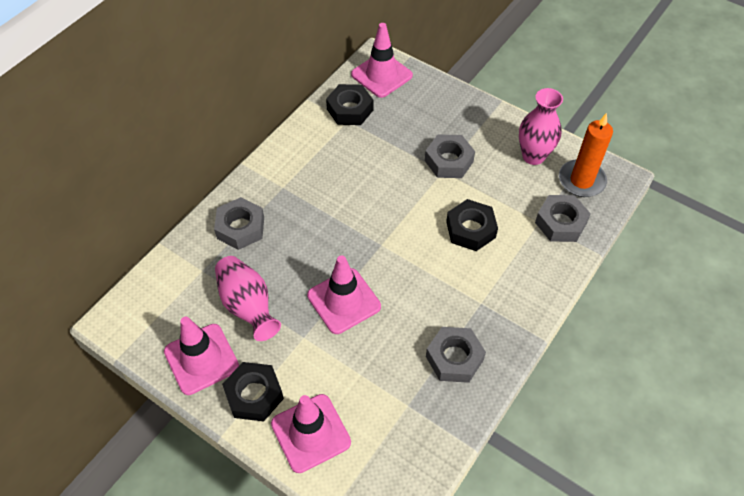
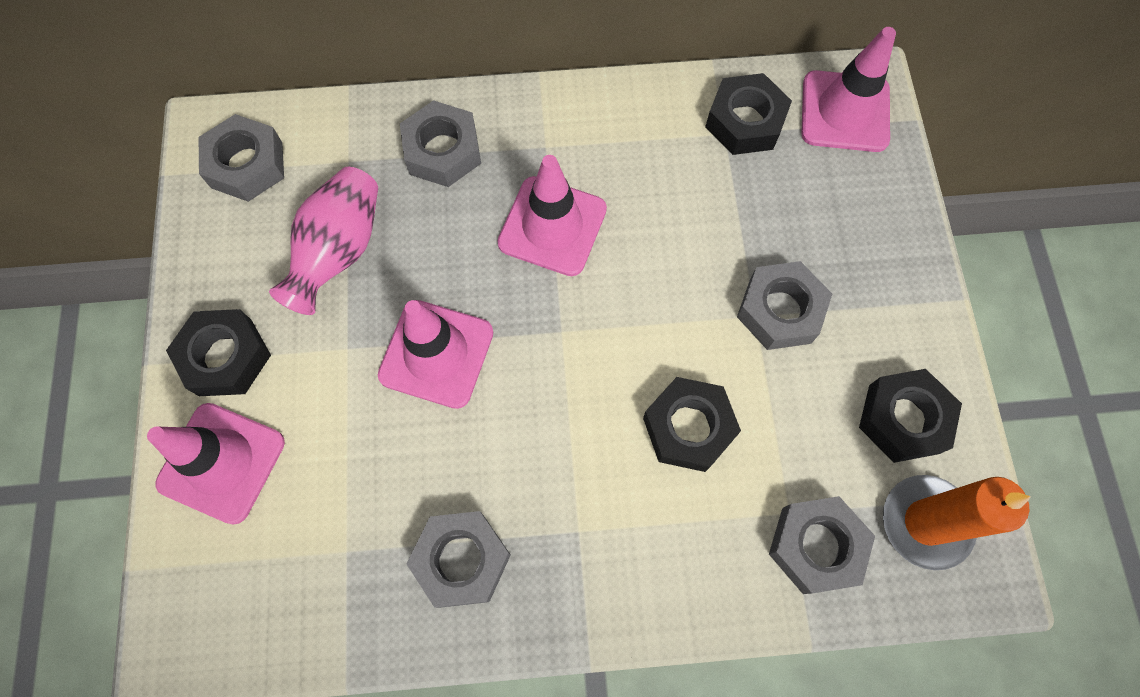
camera: 50 degrees right, 15 degrees up
(154, 316) = (247, 165): none -> grey nut
(201, 359) = (229, 261): pink traffic cone -> pink traffic cone (552, 226)
(533, 156) = (903, 419): pink vase -> black nut

